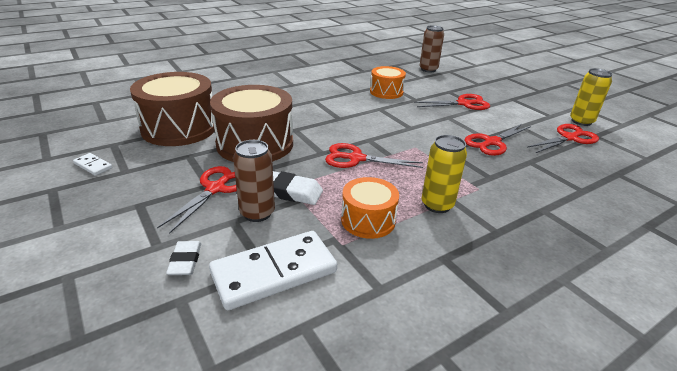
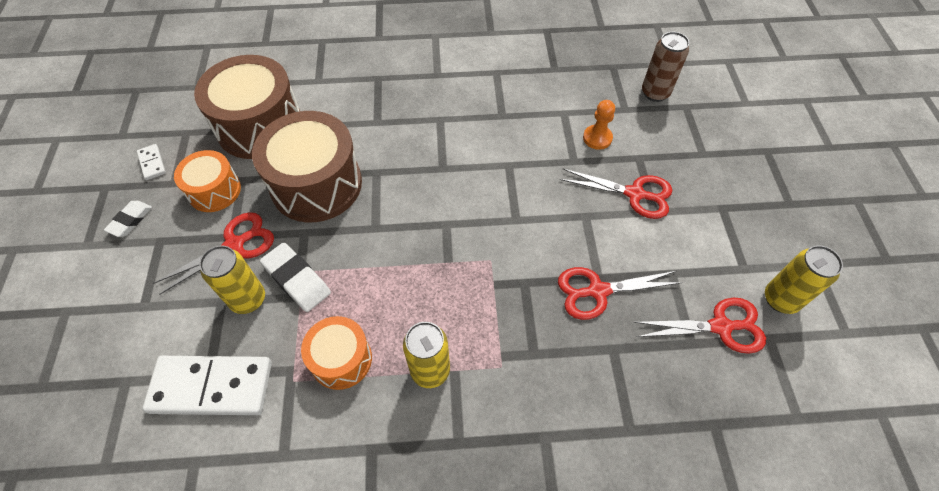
camera: 30 degrees right, 25 degrees up
(185, 261) = (153, 336): white eraser -> white eraser (130, 220)
(257, 213) = (248, 299): brown can -> yellow can
(356, 158) = (404, 254): red scissors -> none
(386, 92) = (547, 130): orange drum -> orange drum (214, 191)
(418, 89) = (597, 138): none -> orange pawn

